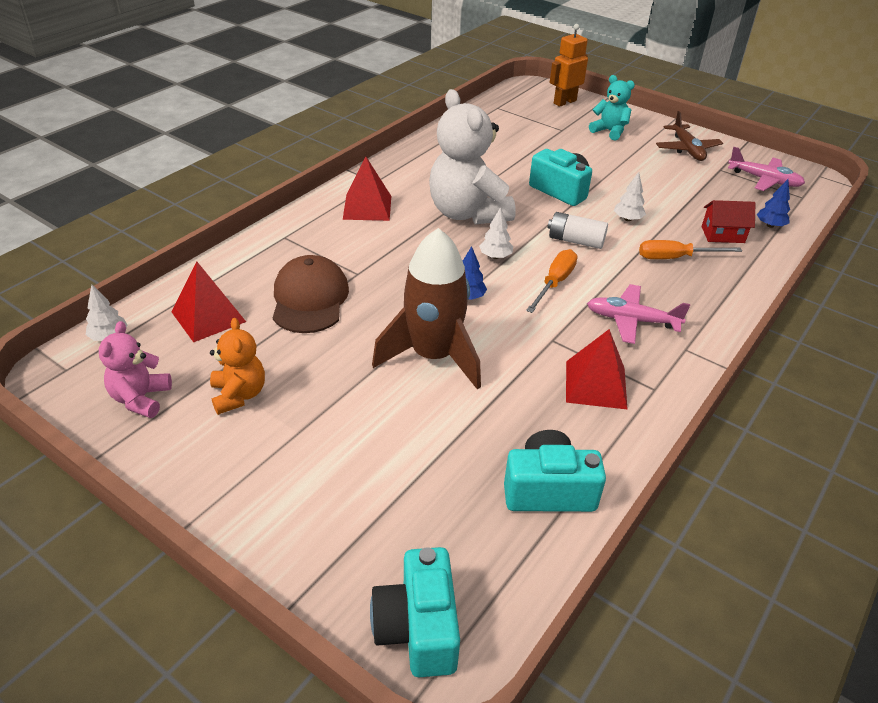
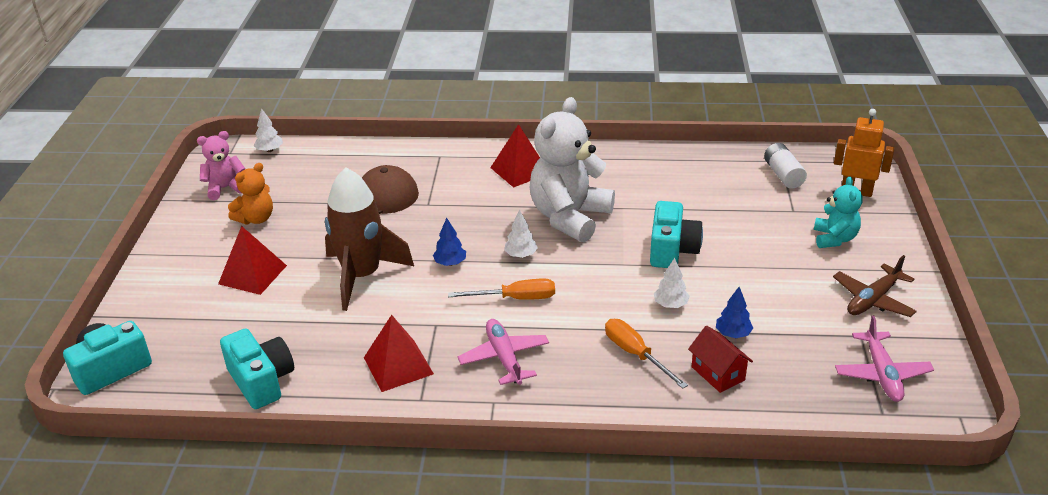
camera: 60 degrees right, 5 degrees down
(208, 316) = (320, 172): red pyramid -> red pyramid (252, 274)
(575, 241) = (594, 287): white battery -> white battery (783, 175)
(770, 225) = (780, 402): blue tree -> blue tree (733, 334)

